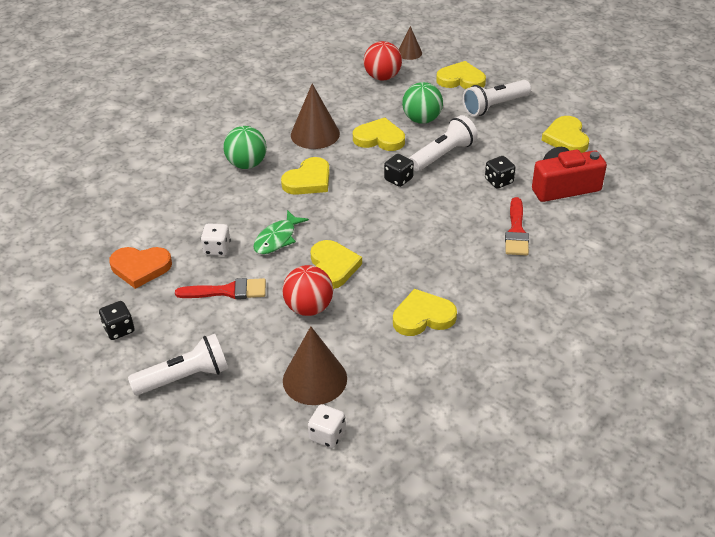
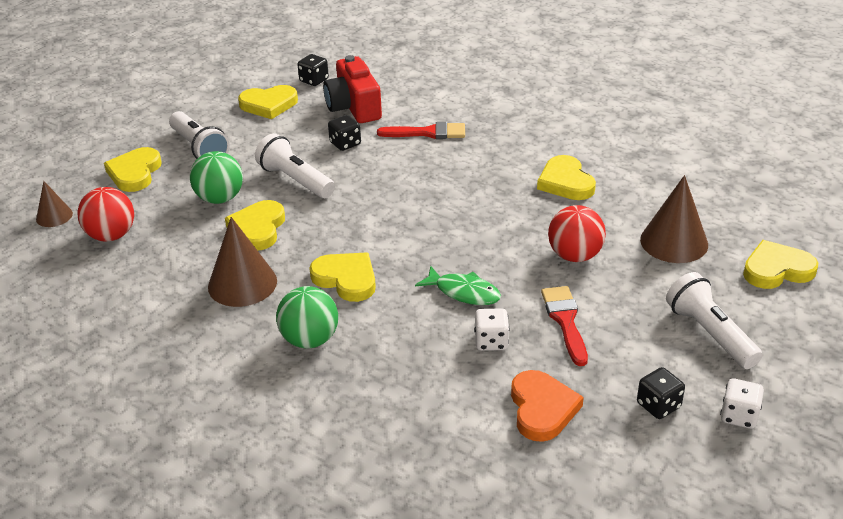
camera: 95 degrees left, 5 degrees down
(327, 435) = (738, 228): white dice -> white dice (739, 416)
(333, 267) = (505, 245): yellow heart -> yellow heart (777, 269)
(398, 179) = (343, 209): black dice -> black dice (314, 80)

